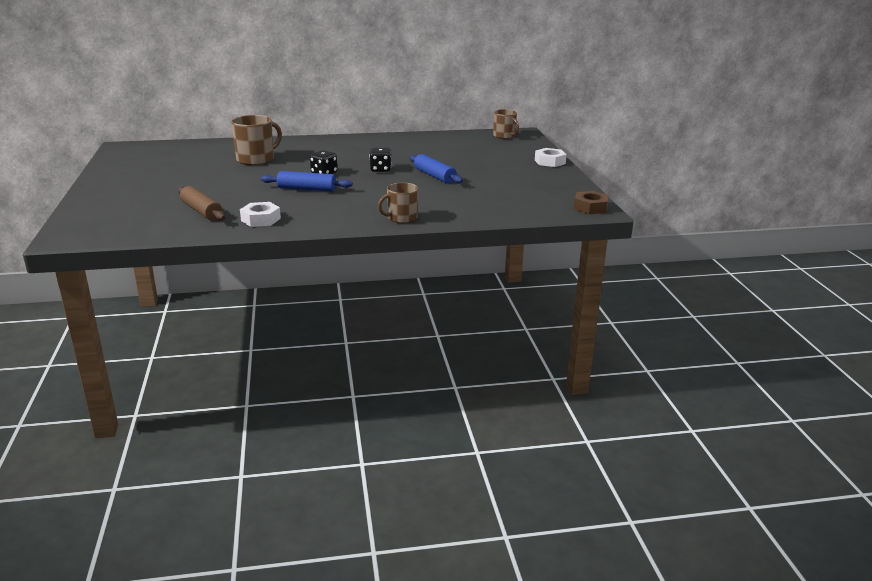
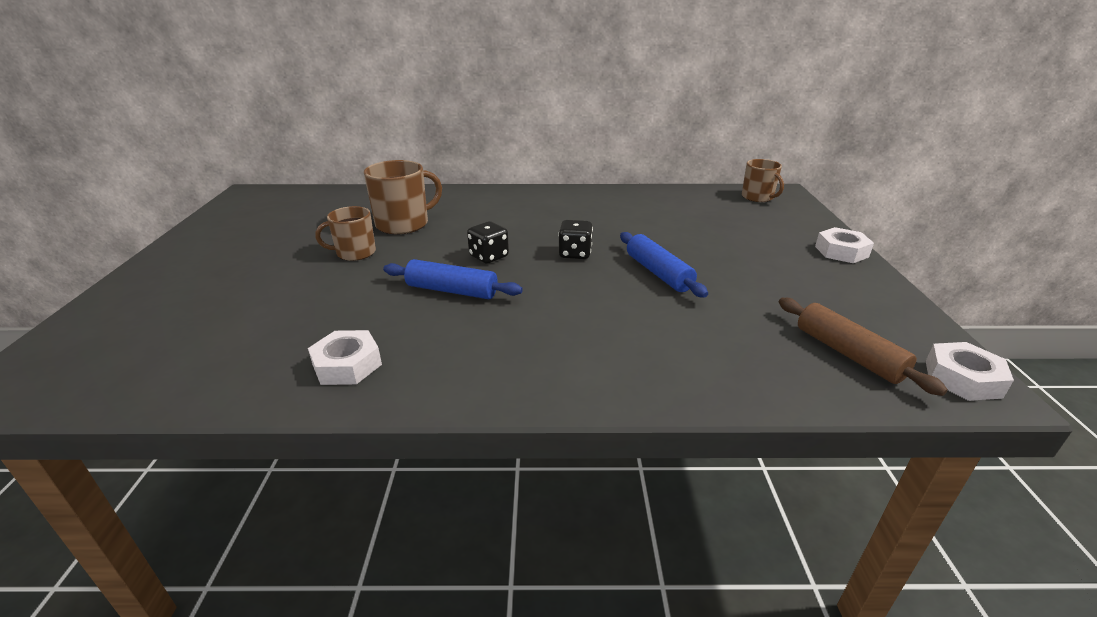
camera: 10 degrees right, 5 degrees up
(201, 211) = (264, 334): brown rolling pin -> brown rolling pin (848, 354)
(401, 218) = (596, 382): brown mug -> brown mug (355, 253)
(590, 207) = (962, 378): brown nut -> white nut

